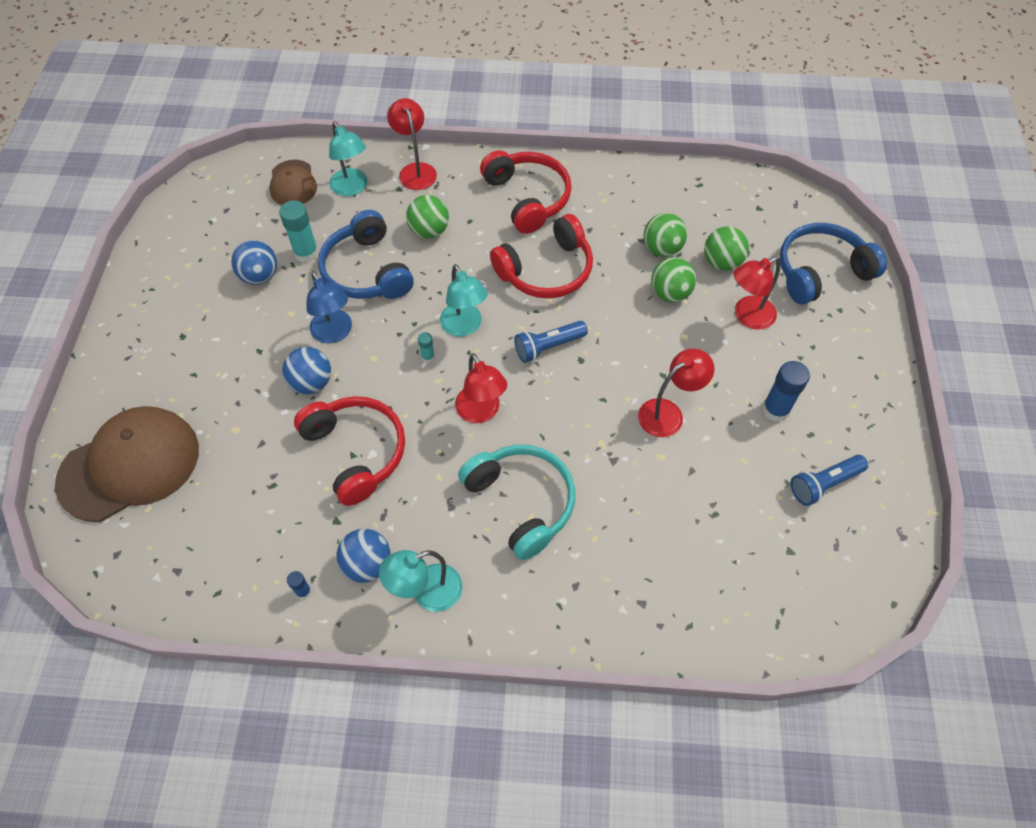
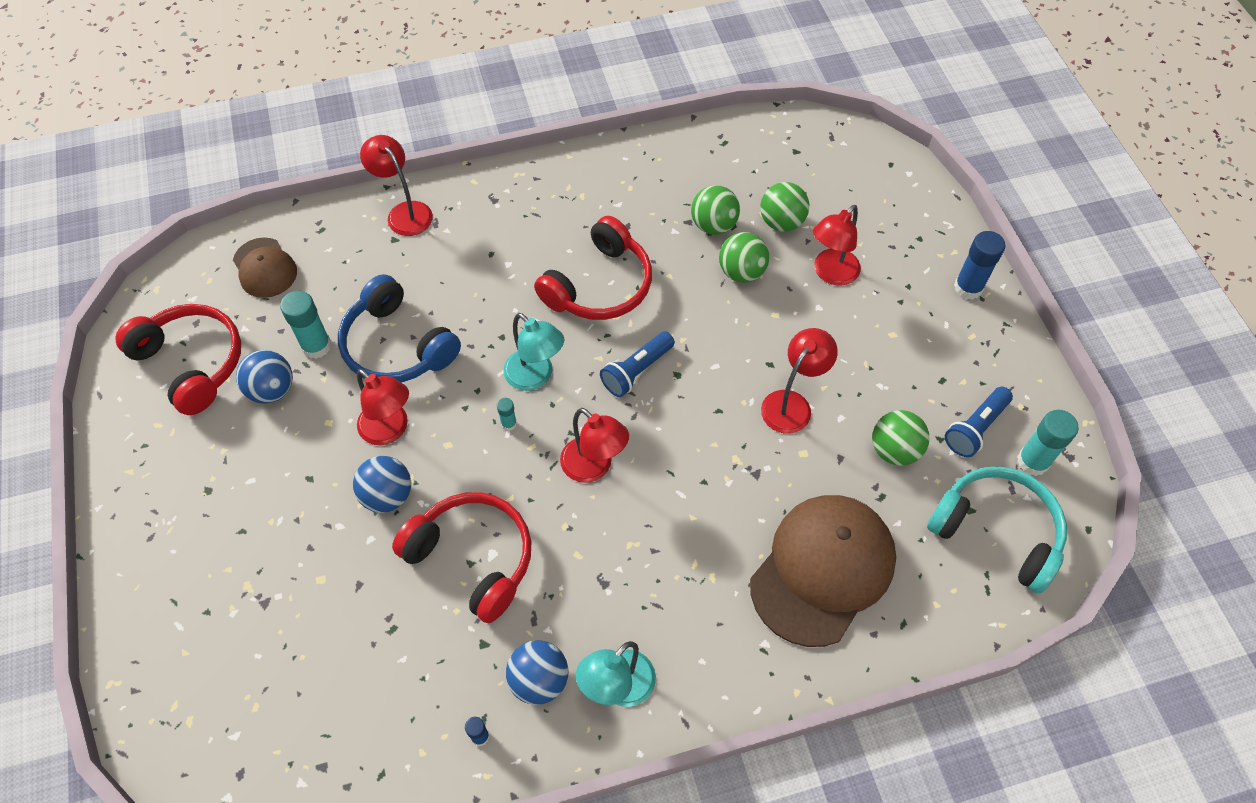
camera: 20 degrees left, 0 degrees up
(130, 465) = (211, 664): brown cap -> brown cap (822, 570)
(334, 333) = (390, 430): blue lamp -> red lamp
(352, 188) = (338, 254): turquoise lamp -> none
(429, 231) = (450, 278): green ball -> green ball (894, 450)
(521, 502) = (678, 552): turquoise headphones -> turquoise headphones (996, 531)
(527, 198) = (545, 209): red headphones -> red headphones (192, 363)
(775, 409) = (898, 365): blue glue stick -> blue glue stick (968, 288)
(820, 271) = (884, 203): blue headphones -> none
(865, 529) = (1032, 461): none -> turquoise glue stick

